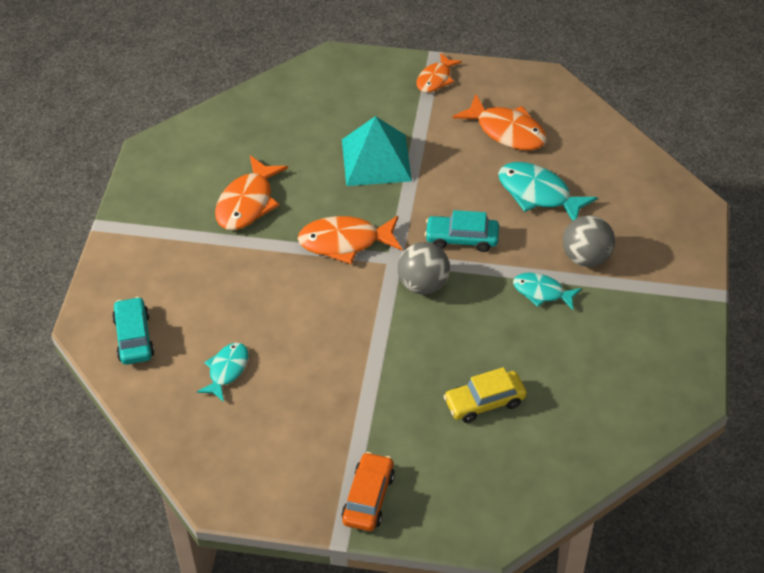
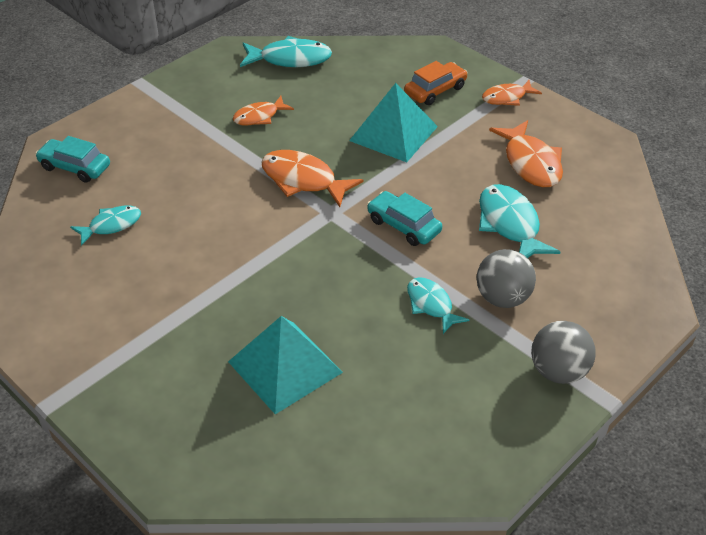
camera: 35 degrees right, 5 degrees down
(134, 337) = (75, 167): turquoise car -> turquoise car turned 90 degrees counterclockwise
(216, 132) = (290, 59): none -> turquoise fish
(247, 203) = (259, 117): orange fish -> orange fish, size x0.63
(368, 498) = (106, 385): orange car -> orange car (435, 90)
(423, 284) = (332, 244): grey ball -> grey ball (558, 371)
(484, 402) = (285, 366): yellow car -> turquoise pyramid

